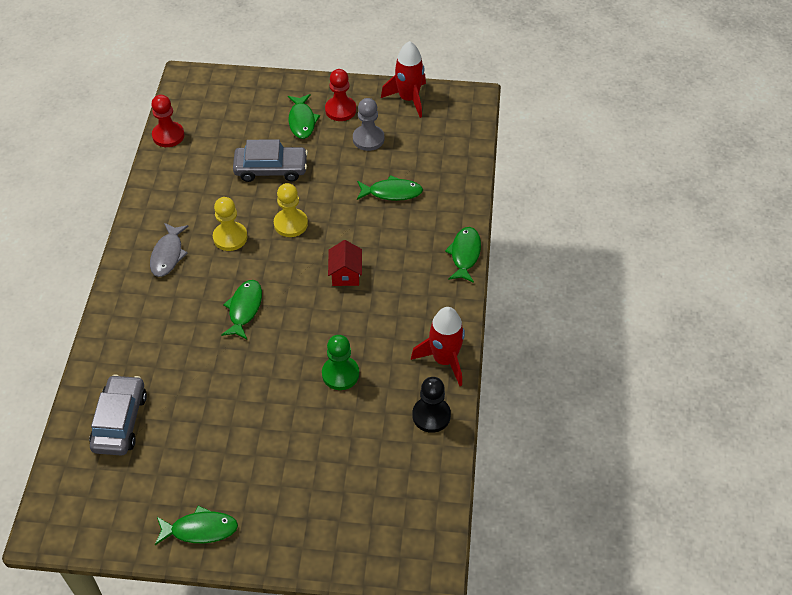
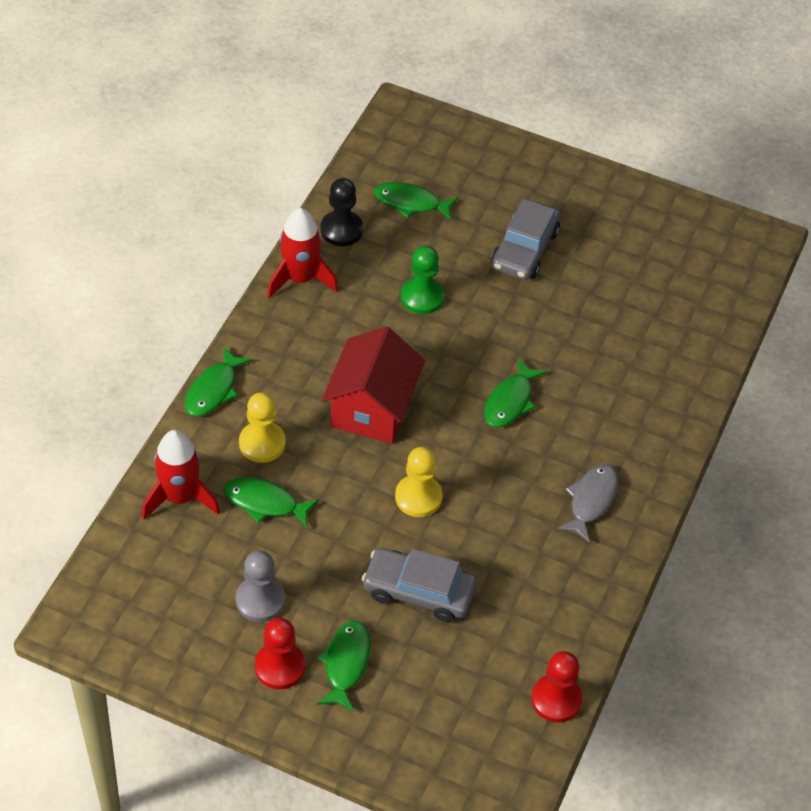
camera: 165 degrees left, 0 degrees up
(120, 421) = (678, 318): grey car -> grey car (525, 249)
(200, 529) = (610, 198): green fish -> green fish (411, 203)
(230, 237) = (504, 501): yellow pawn -> yellow pawn (262, 443)
(345, 274) = (372, 408): red house -> red house, size x1.87
(408, 99) = (167, 655): red rocket -> red rocket (180, 497)

